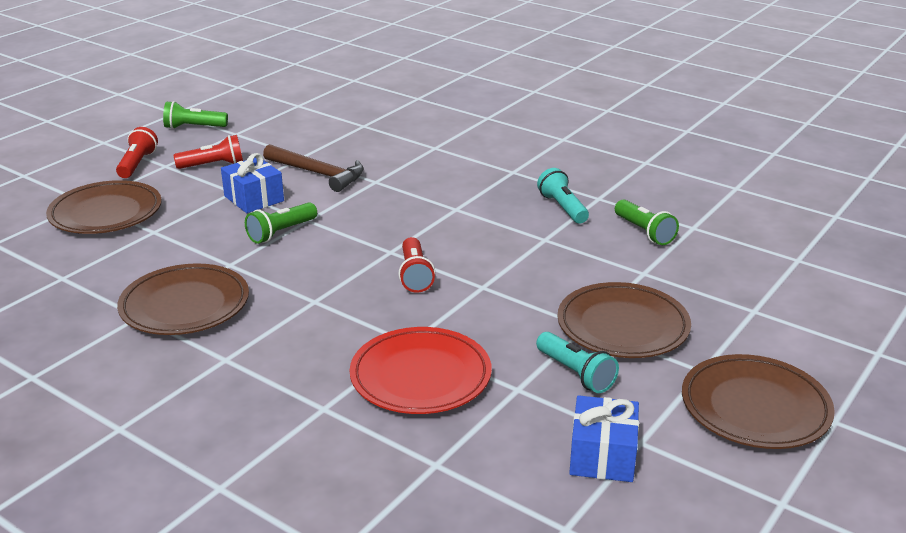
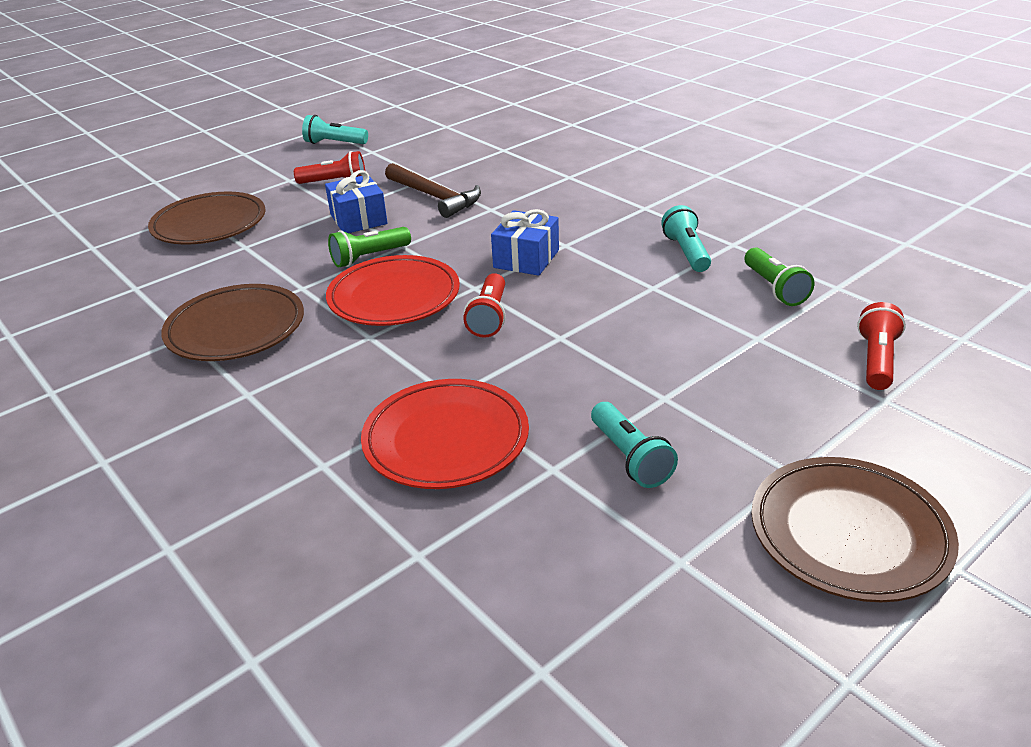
camera: 15 degrees right, 5 degrees up
(137, 164) = (263, 177): red flashlight -> red flashlight (876, 360)
(194, 127) = (334, 143): green flashlight -> turquoise flashlight
(321, 265) = (394, 297): none -> red plate
(602, 456) = (625, 574): blue gift -> blue gift (526, 259)
(622, 326) = (709, 403): brown plate -> none

